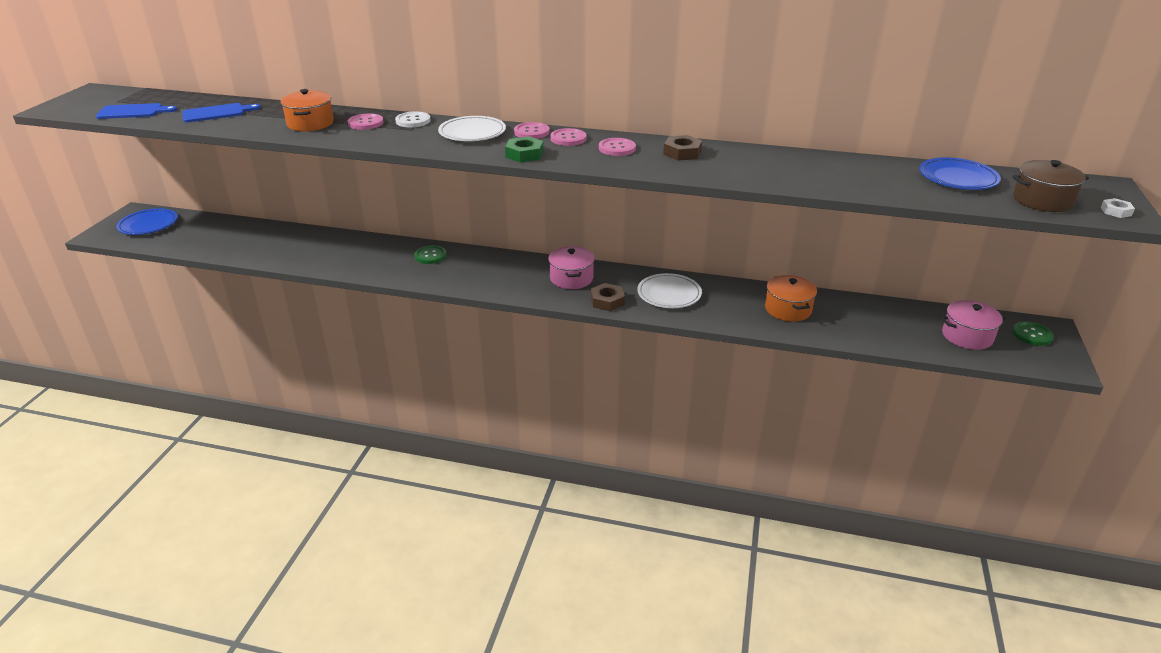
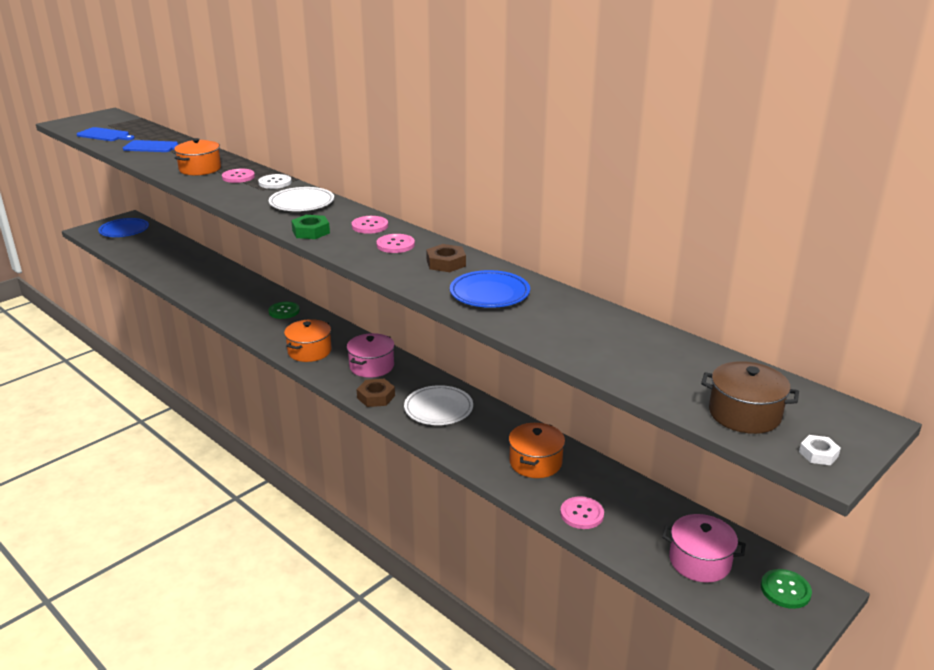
camera: 30 degrees right, 5 degrees down
(500, 282) = (309, 351): none -> orange pot
(531, 132) = (350, 213): pink button -> pink button (582, 514)
(957, 178) = (686, 362): blue plate -> blue plate (489, 294)

